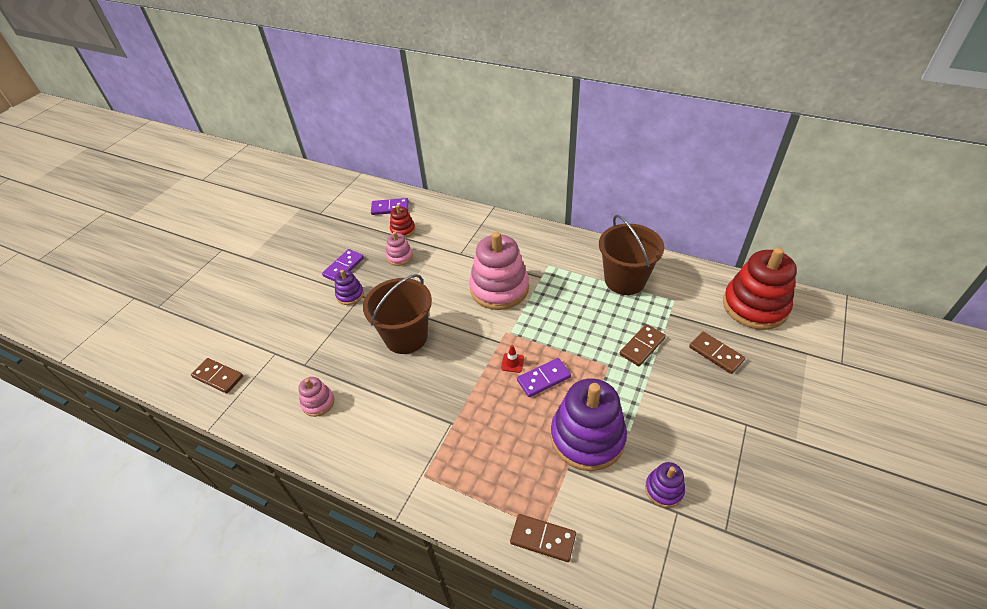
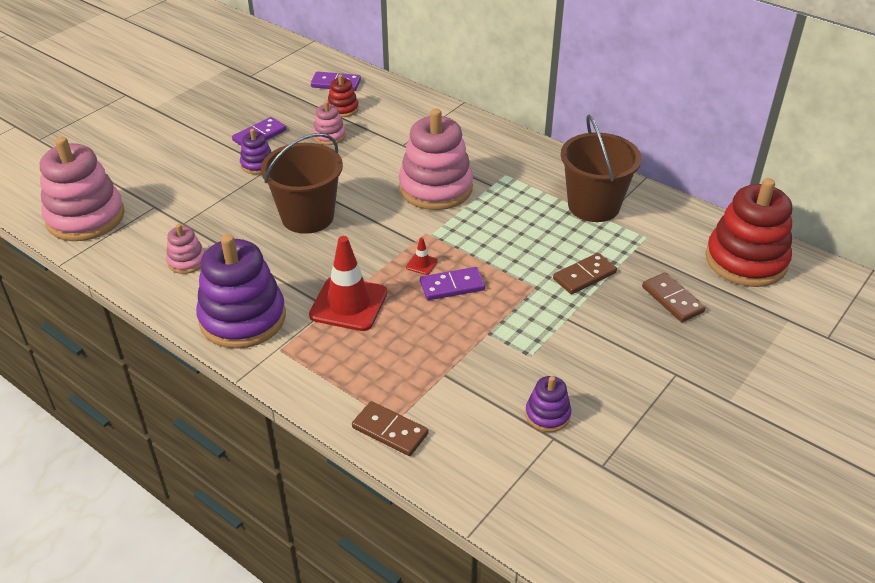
camera: 10 degrees right, 5 degrees down
(218, 377) = (85, 217): brown domino -> pink stacking toy
(466, 415) = (348, 304): none -> red traffic cone
(587, 437) = (479, 350): purple stacking toy -> purple stacking toy (243, 318)

